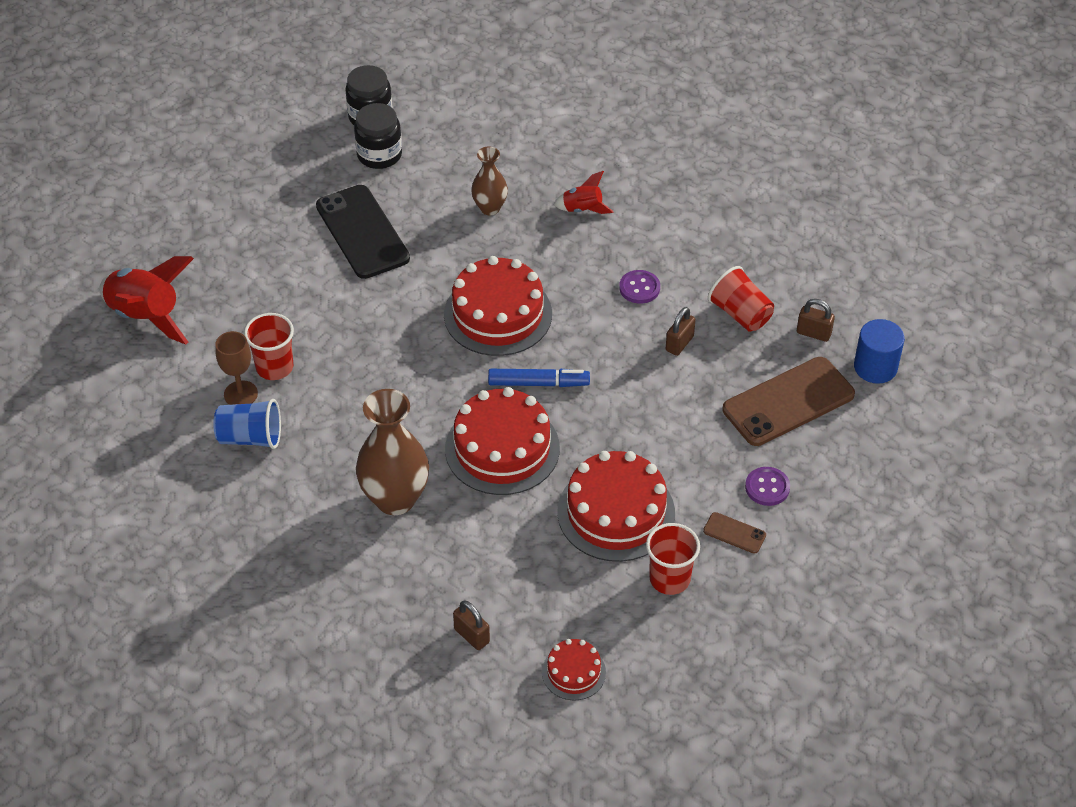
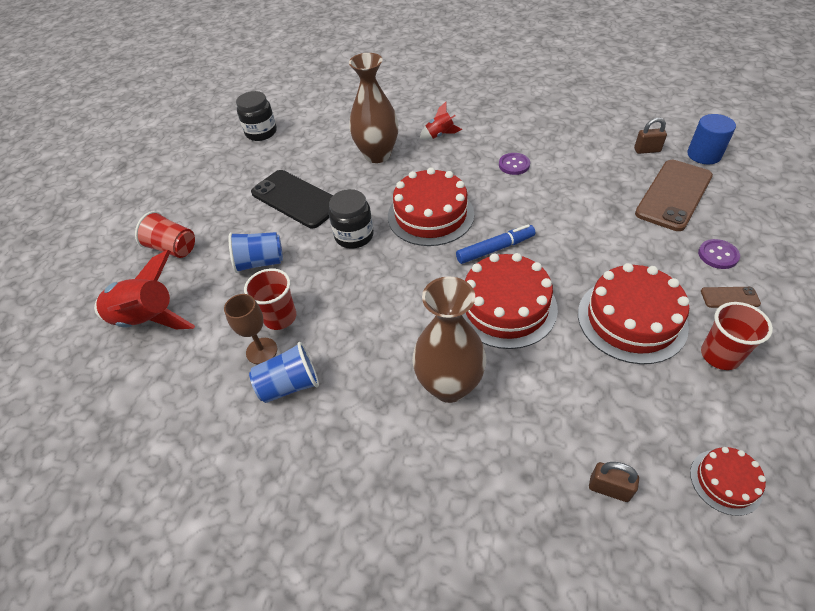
camera: 20 degrees left, 0 degrees up
(284, 297) = (260, 262): none -> blue cup
(379, 155) = (280, 151): black jar -> black jar (354, 236)
(490, 208) = (377, 155): brown vase -> brown vase, size x1.76
(679, 343) = (569, 187): brown padlock -> none
(740, 314) = (591, 156): red cup -> red cup (173, 248)

